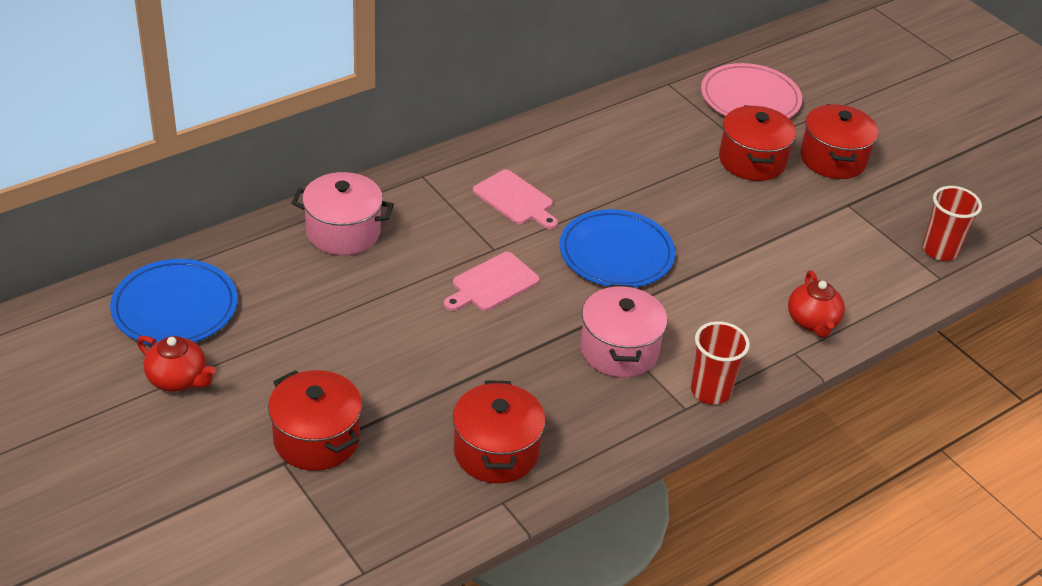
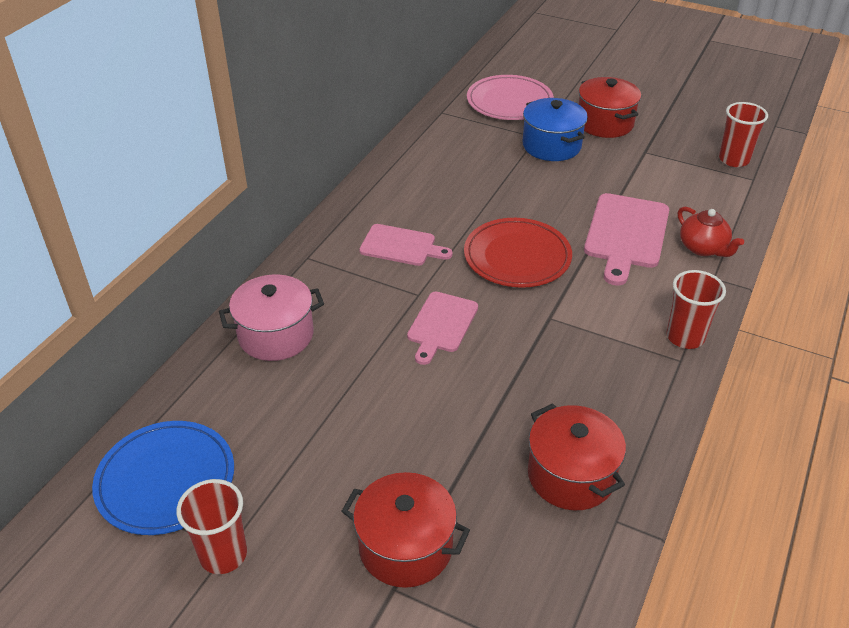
camera: 25 degrees left, 0 degrees up
(178, 379) = (223, 554): red teapot -> red cup
(616, 253) = (517, 257): blue plate -> red plate
(619, 350) = (588, 335): pink pot -> none
(745, 276) = (626, 234): none -> pink cutting board
(752, 161) = (551, 146): red pot -> blue pot

